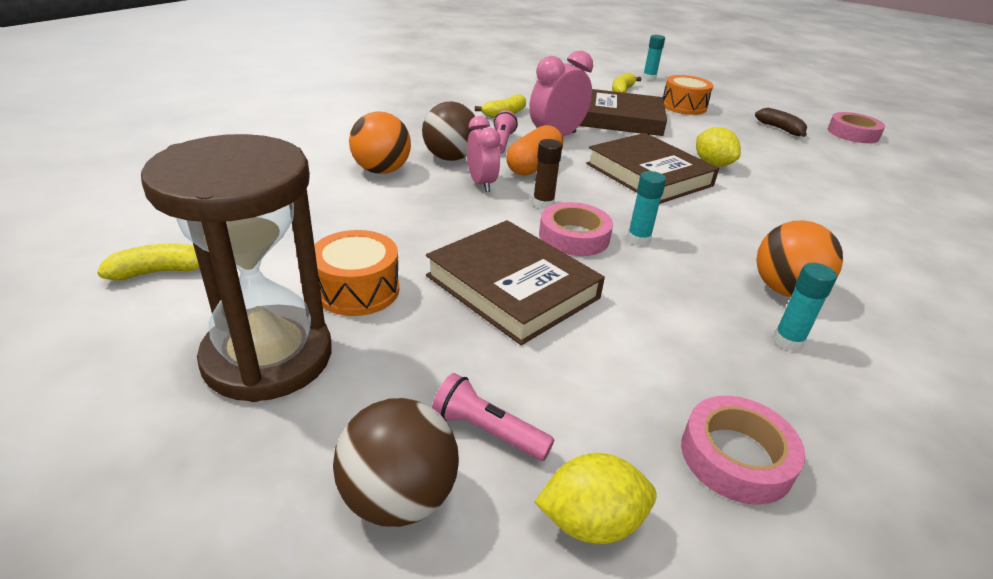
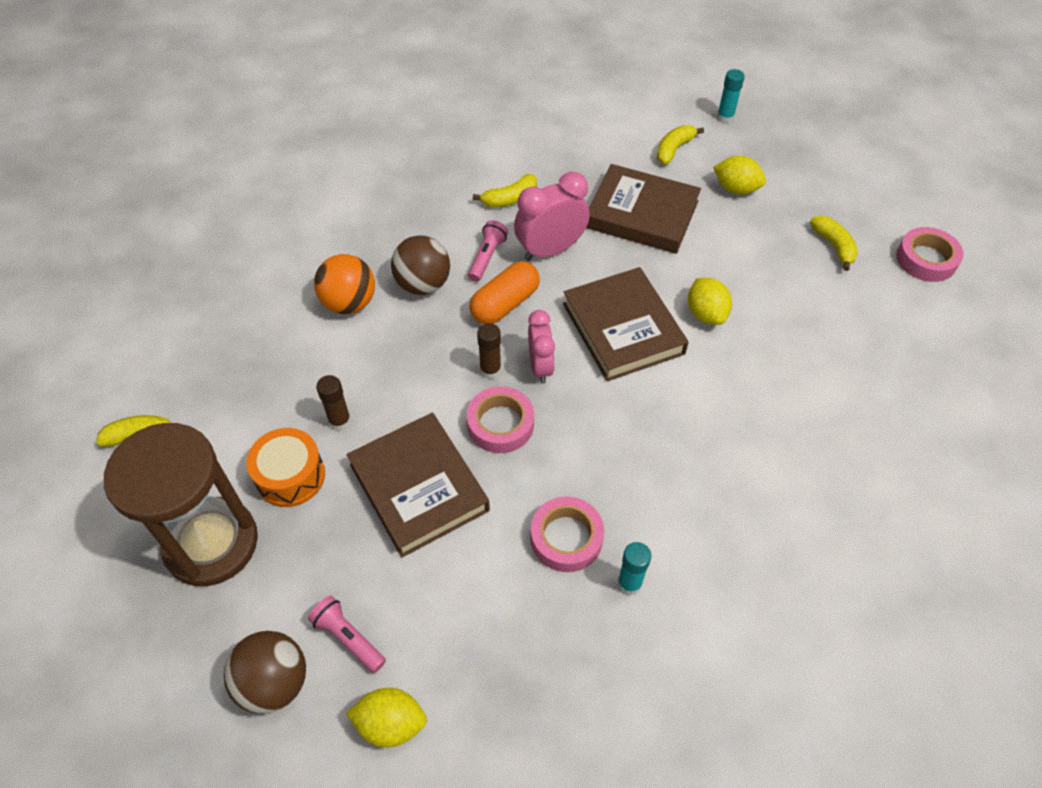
camera: 15 degrees right, 20 degrees up
(401, 245) = (340, 421): none -> brown glue stick
(481, 183) = (441, 332): pink clock -> pink clock (540, 367)
(638, 239) = (561, 434): turquoise glue stick -> none
(683, 106) = (736, 189): orange drum -> yellow lemon
(736, 457) = (518, 690): pink tape -> pink tape (566, 538)
(780, 129) = (833, 246): brown banana -> yellow banana
(785, 290) = (666, 521): orange ball -> none

